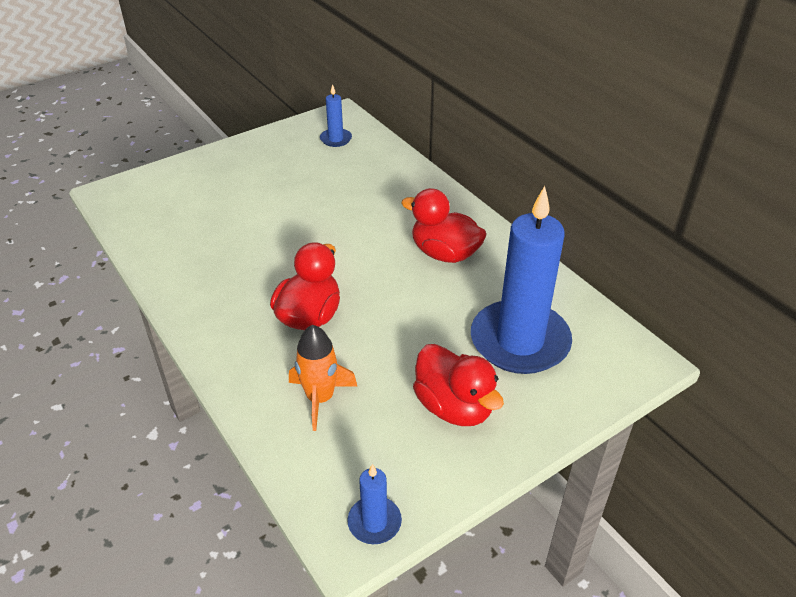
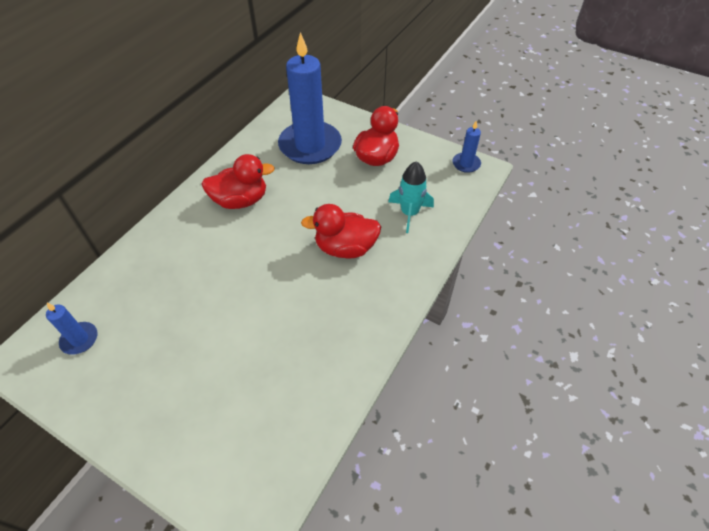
camera: 115 degrees left, 10 degrees up
(320, 398) = (409, 213): orange rocket -> turquoise rocket
(444, 253) = (240, 200): red duck -> red duck turned 105 degrees counterclockwise

